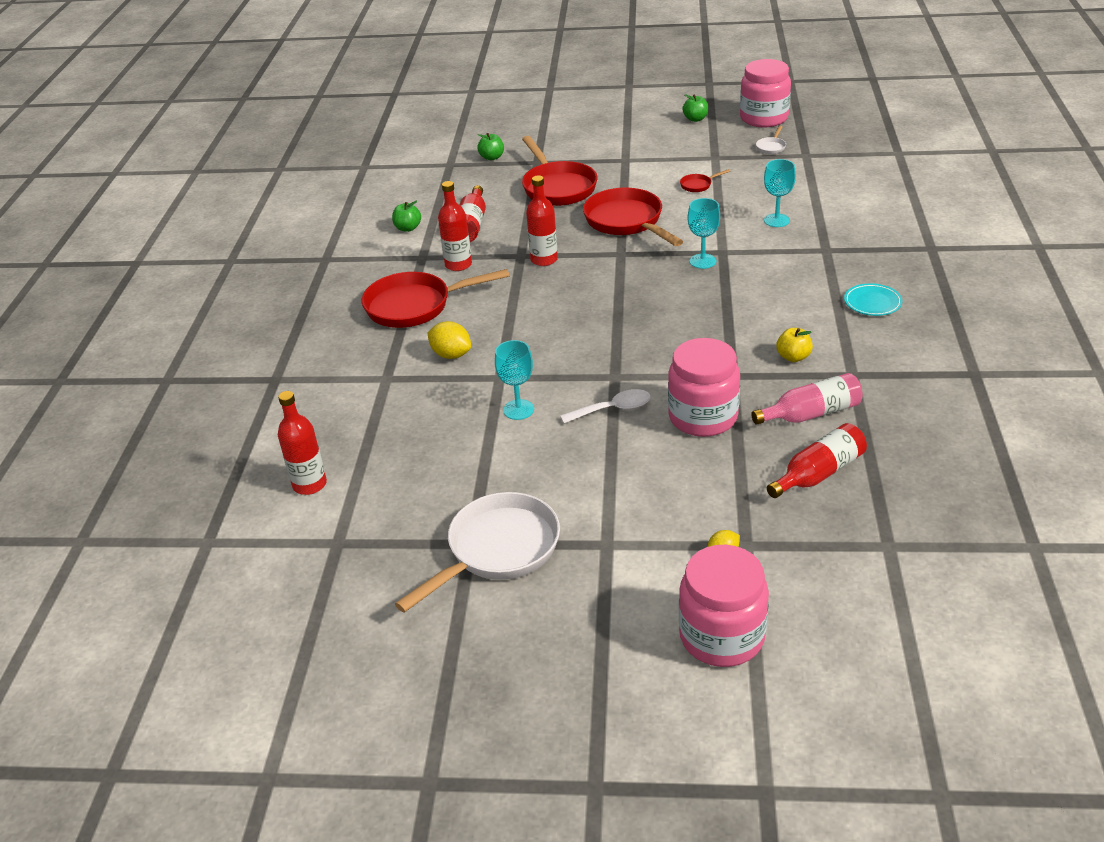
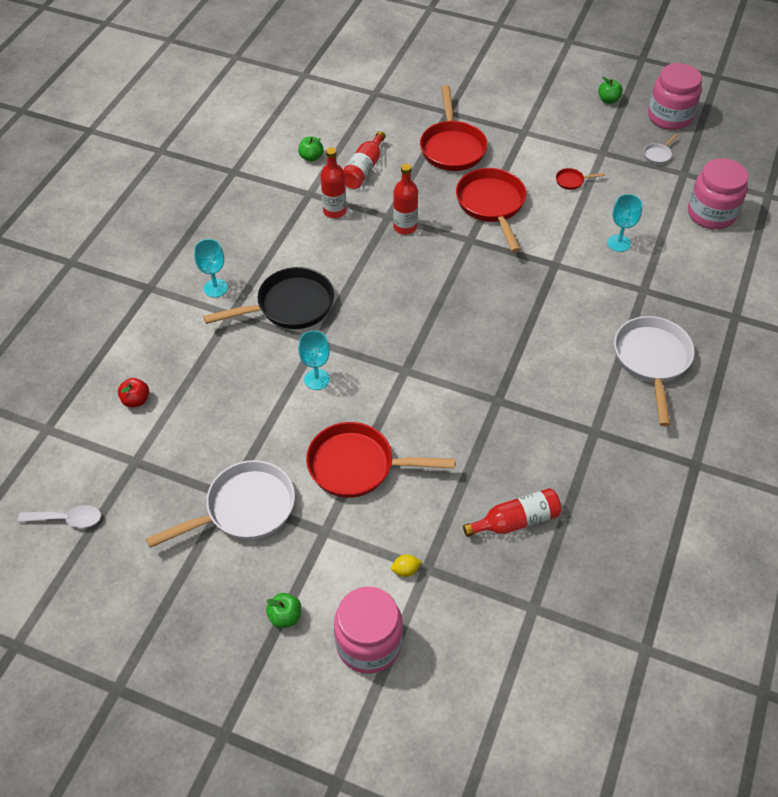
camera: 15 degrees right, 15 degrees up
(309, 484) = (136, 400): red bottle -> red apple
(415, 306) = (283, 245): red pan -> red pan (358, 466)
(451, 355) = (289, 306): yellow lemon -> black pan
(492, 157) = (413, 95): green apple -> green apple (285, 616)
(613, 409) = (388, 403): white spoon -> white spoon (67, 519)
(702, 261) = (533, 270): turquoise goblet -> turquoise goblet (215, 288)
(703, 417) = (454, 435): pink jar -> pink jar (711, 214)
(793, 357) = (556, 397): yellow apple -> none
(811, 414) = (540, 460): pink bottle -> none
(872, 303) = (652, 361): turquoise plate -> white pan

